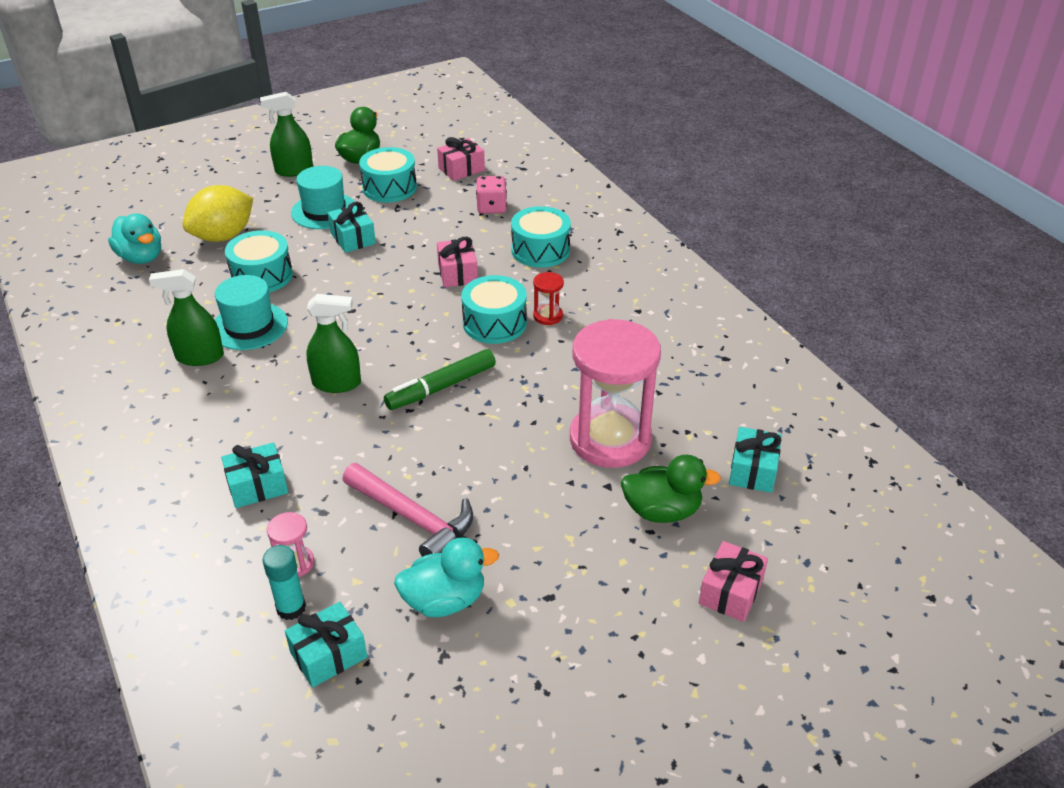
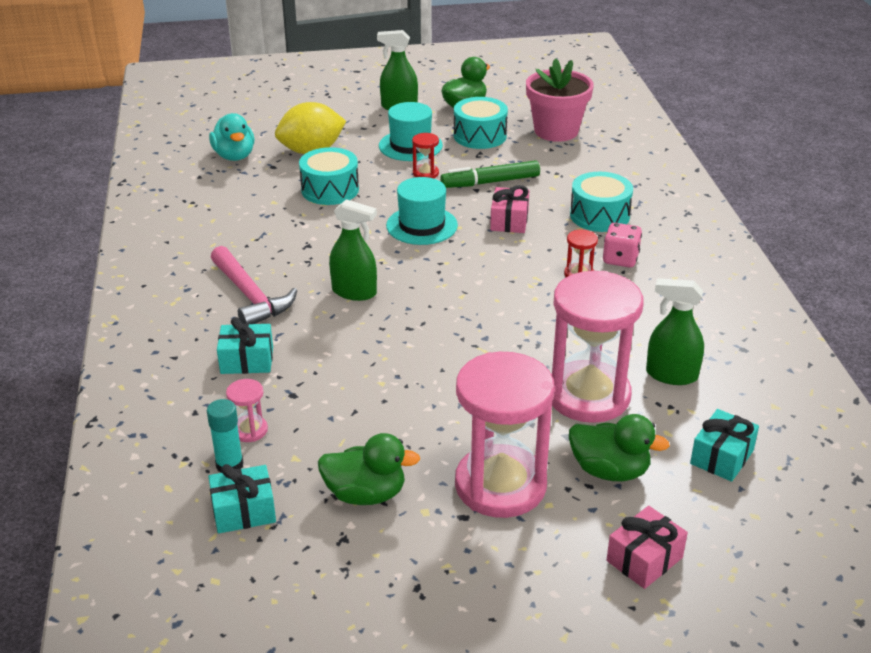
camera: 20 degrees right, 5 degrees down
(199, 357) = (246, 246): green spray bottle -> green spray bottle (671, 375)
(249, 326) = (300, 229): turquoise hat -> turquoise hat (422, 225)
(353, 238) = (425, 173): turquoise gift -> red hourglass
(413, 518) = (369, 419): pink hammer -> pink hammer (250, 296)
(441, 387) = (447, 315): green marker -> green marker (490, 182)
(445, 600) = (365, 494): turquoise duck -> green duck
(461, 169) = (556, 131): pink gift -> pink flower pot
(491, 207) = (569, 169): pink dice -> pink dice (620, 259)
(494, 323) = (524, 271): turquoise drum -> none
(569, 554) = (500, 485): none -> pink hourglass

